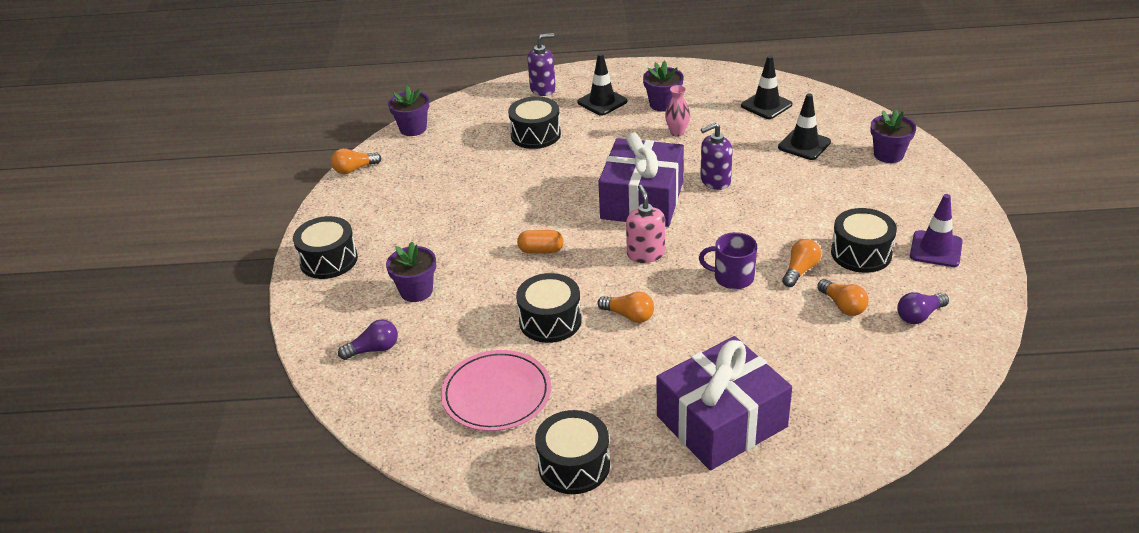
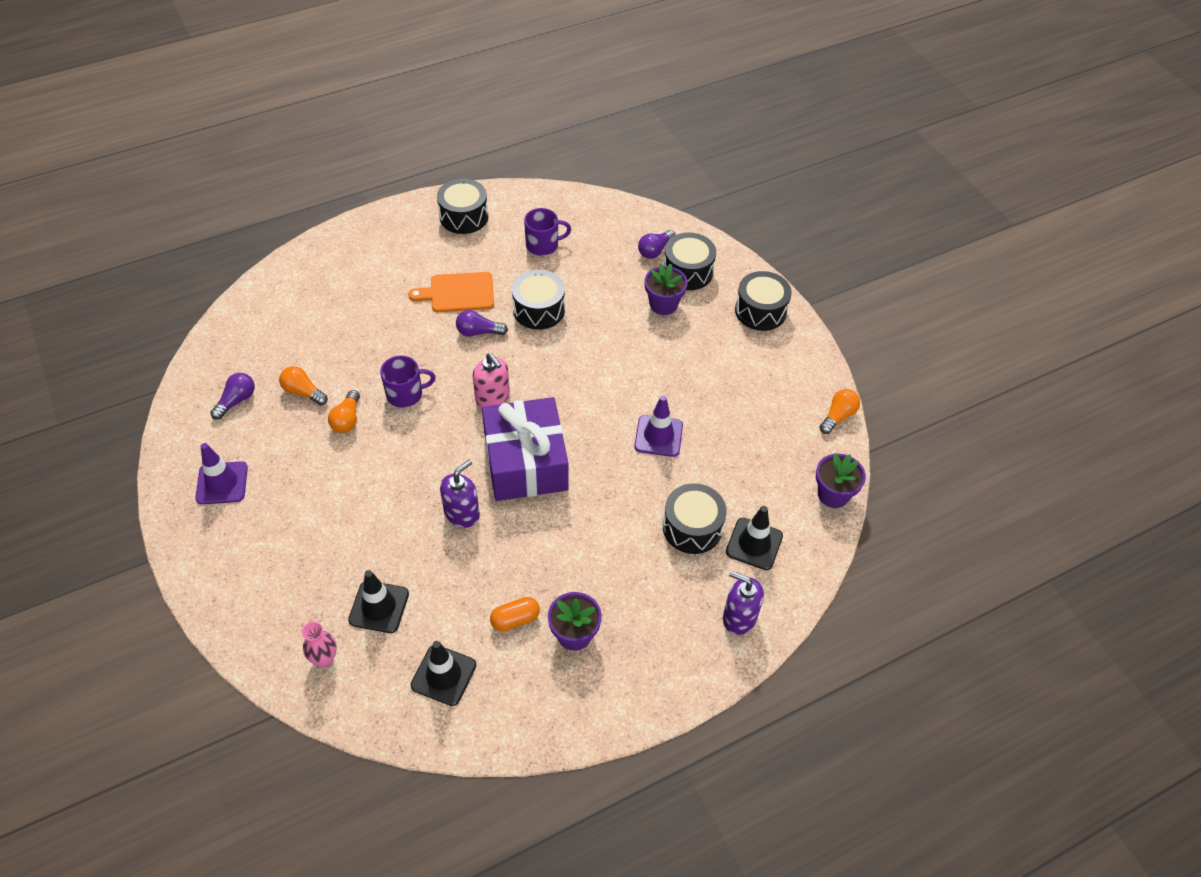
camera: 150 degrees right, 15 degrees up
(496, 394) = (543, 245): pink plate -> purple mug
(514, 191) = (658, 436): none -> purple traffic cone
(541, 250) = (588, 373): orange capsule -> orange capsule (515, 619)
(543, 89) = (739, 617): purple soap dispenser -> purple soap dispenser turned 75 degrees clockwise
(602, 102) = (651, 614): black traffic cone -> black traffic cone (754, 544)
(629, 316) = (478, 332): orange light bulb -> purple light bulb
(631, 364) = (458, 293): none -> orange cutting board
(677, 132) = (534, 583): pink vase -> pink vase (324, 659)
(721, 421) = (376, 270): purple gift -> none
(861, 253) = (293, 456): black drum -> black drum (688, 271)
(888, 155) = (277, 619): purple flower pot -> none

